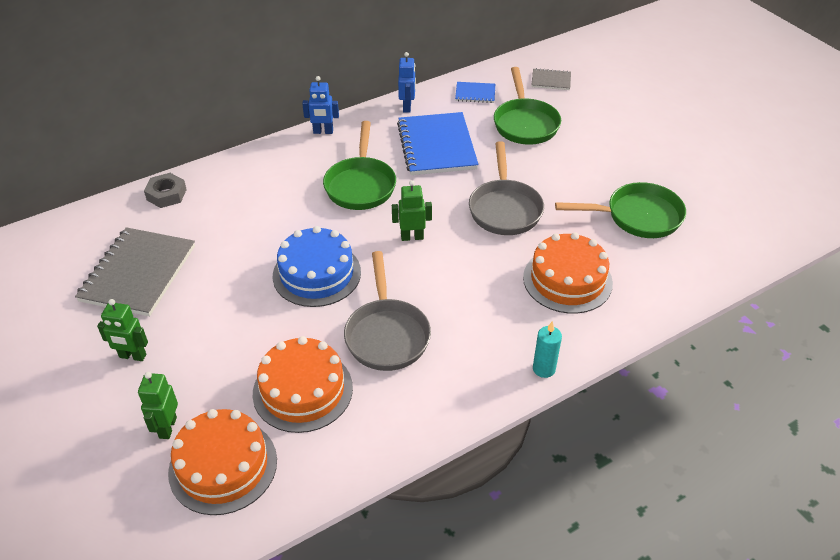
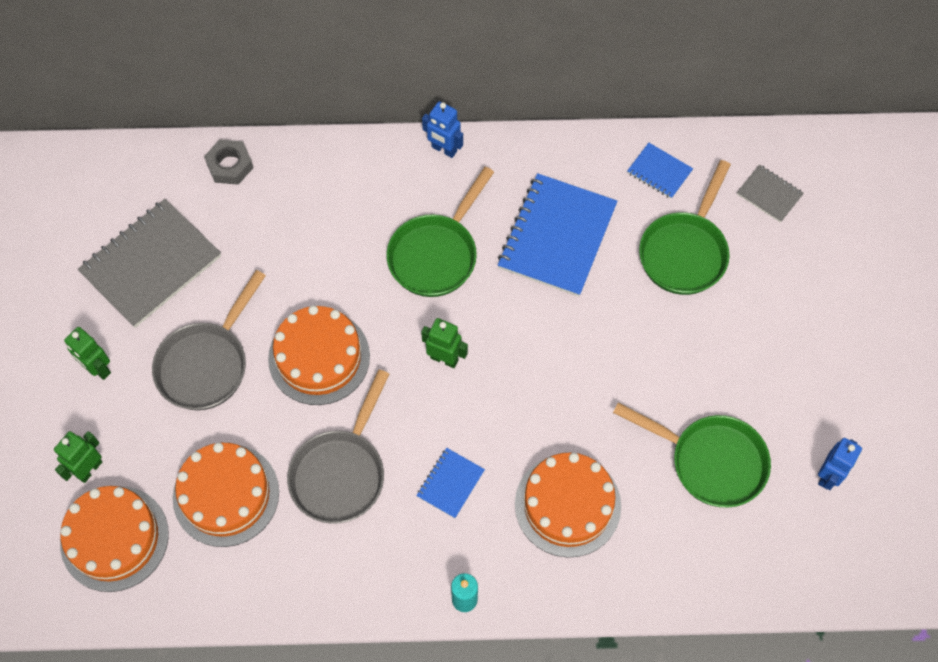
camera: 30 degrees right, 20 degrees up
(317, 274) = (319, 357): blue cake -> orange cake
(407, 107) = (564, 155): blue robot -> blue robot (828, 476)
(475, 304) = (450, 483): none -> blue notebook
(505, 208) = (570, 371): grey pan -> grey pan (207, 364)

